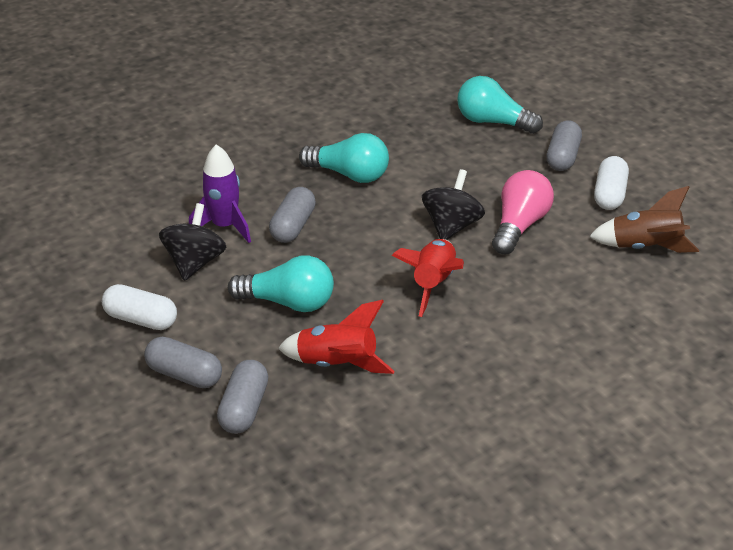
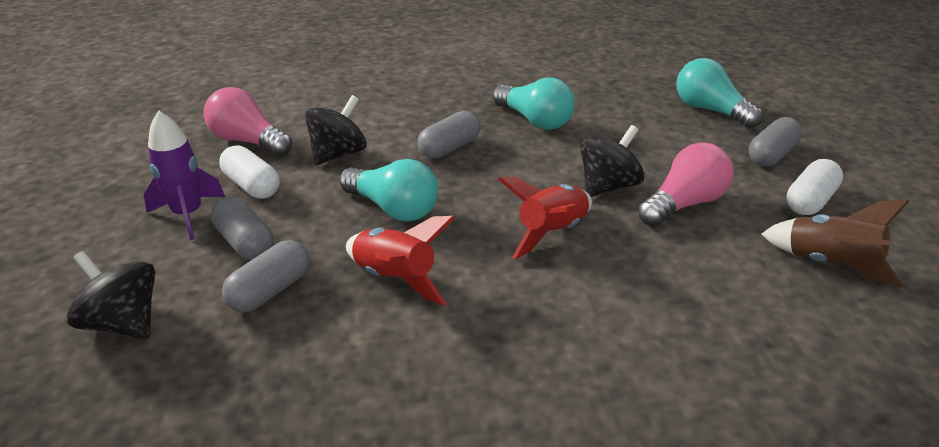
camera: 25 degrees right, 5 degrees down
(94, 274) = (248, 141): none -> pink light bulb
(144, 476) = (123, 323): none -> black spinning top
(225, 226) = (388, 133): purple rocket -> purple rocket (188, 215)

